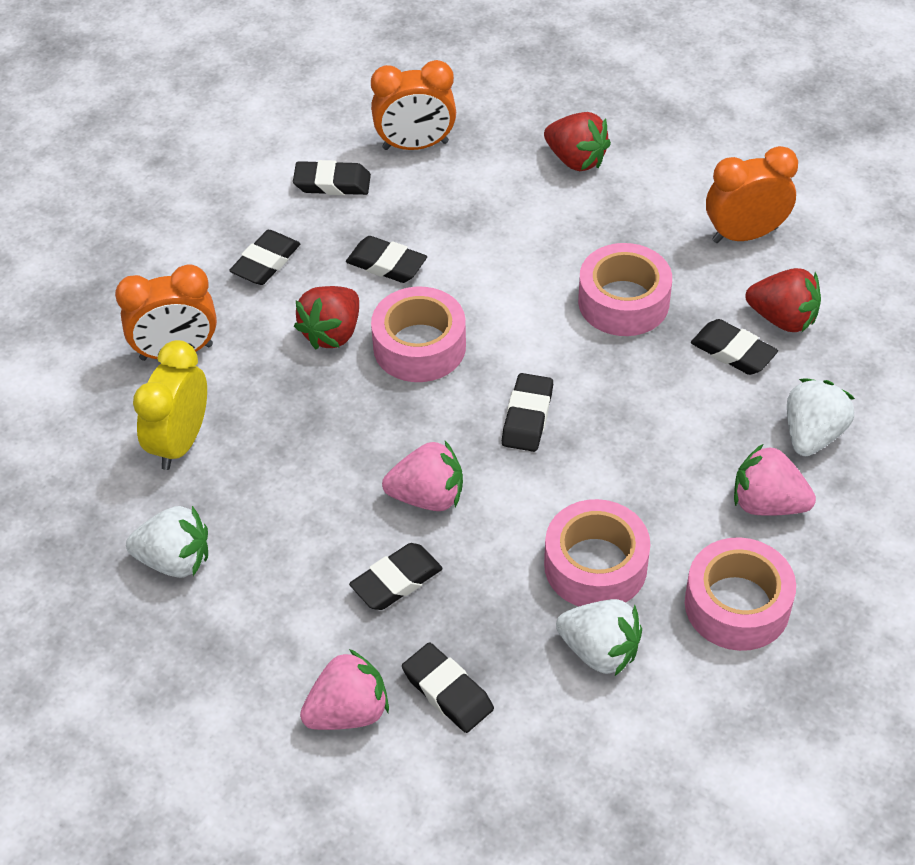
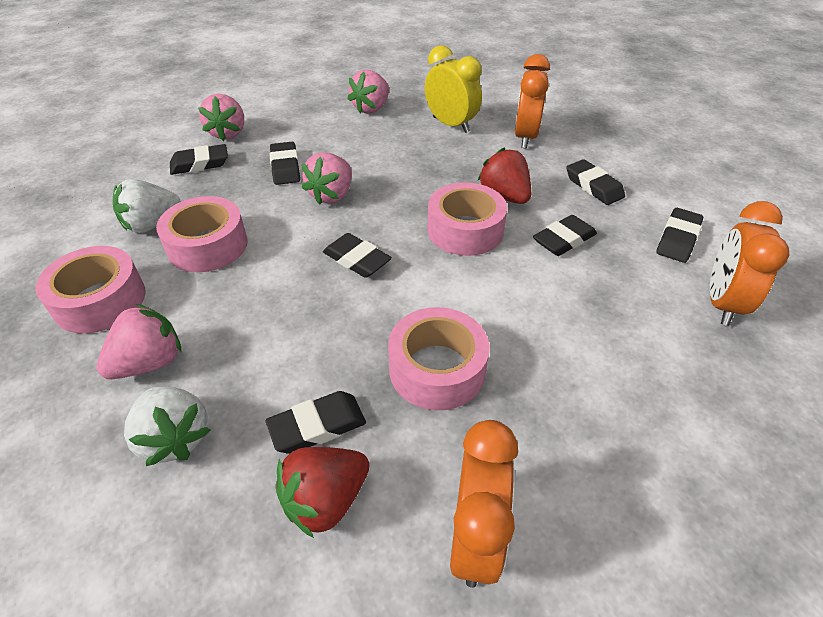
camera: 115 degrees right, 5 degrees down
(175, 560) = (371, 108): white strawberry -> pink strawberry
(576, 160) = (670, 422): red strawberry -> none

